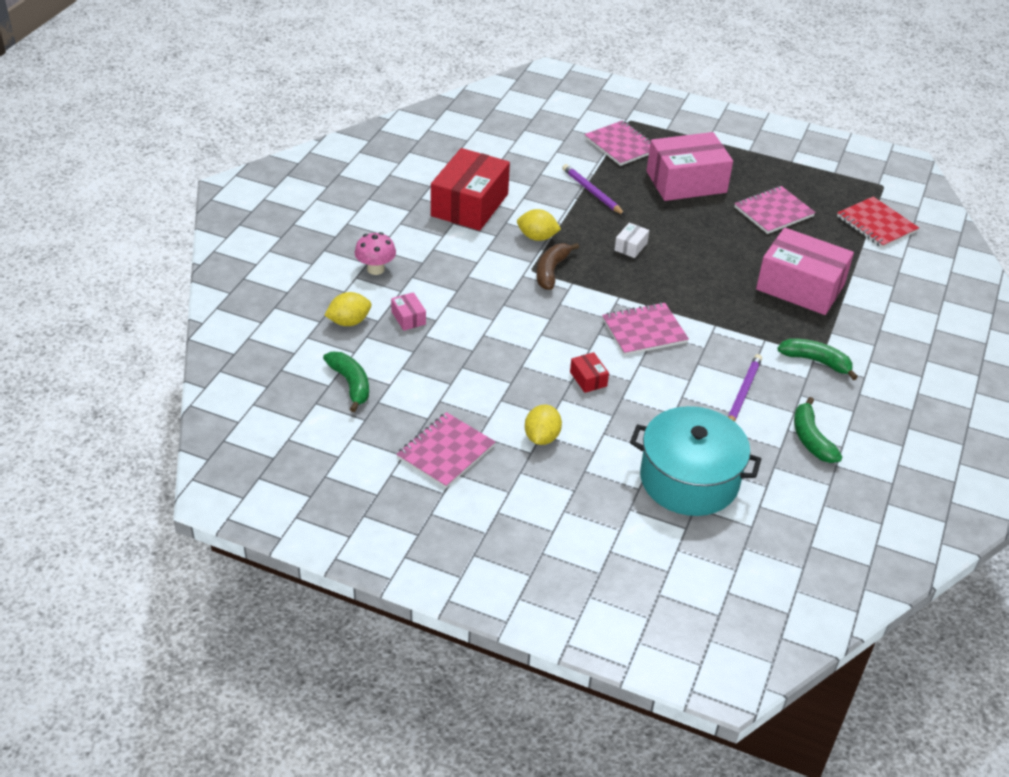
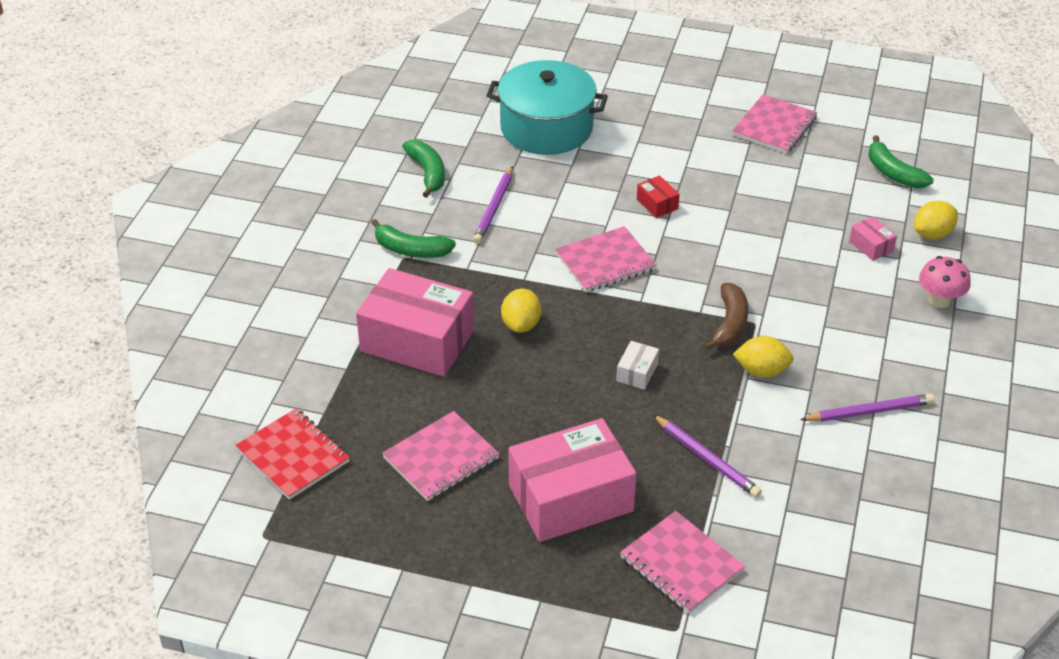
camera: 175 degrees right, 0 degrees up
(469, 205) = (869, 411): red box -> purple pencil
(541, 437) = (690, 147): yellow lemon -> yellow lemon (521, 325)

